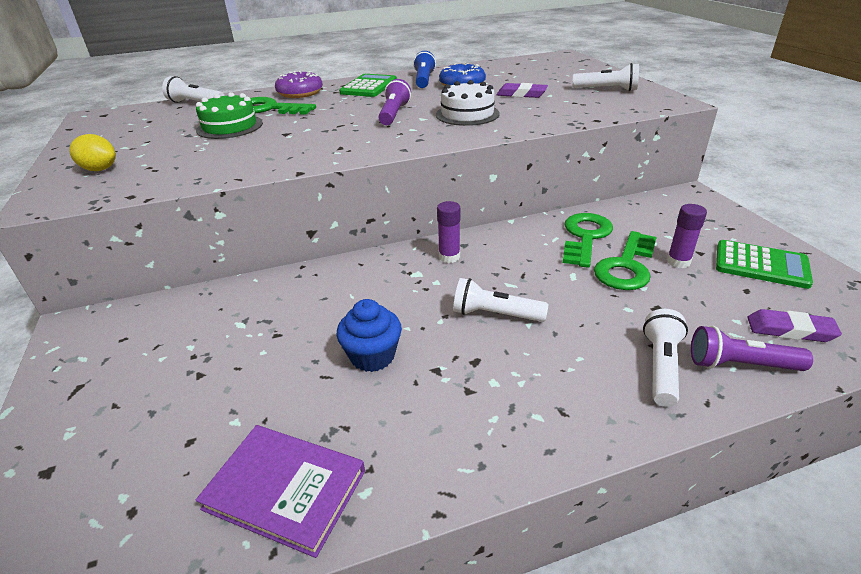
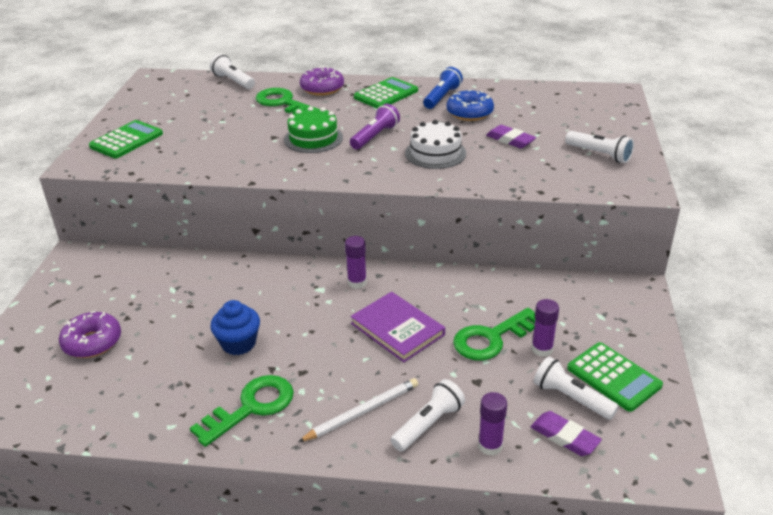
camera: 25 degrees right, 0 degrees up
(100, 169) = (126, 140): yellow lemon -> green calculator
(167, 422) = (92, 342): none -> purple donut
(230, 127) = (239, 117): green cake -> green cake (313, 138)
(285, 490) = (130, 407): purple book -> purple book (397, 329)
(495, 314) = (348, 342): white flashlight -> white flashlight (571, 398)
(582, 380) = (362, 412): none -> white pencil
(585, 237) = (486, 300): green key -> green key (251, 407)
(740, 365) = (490, 446): purple flashlight -> purple glue stick

